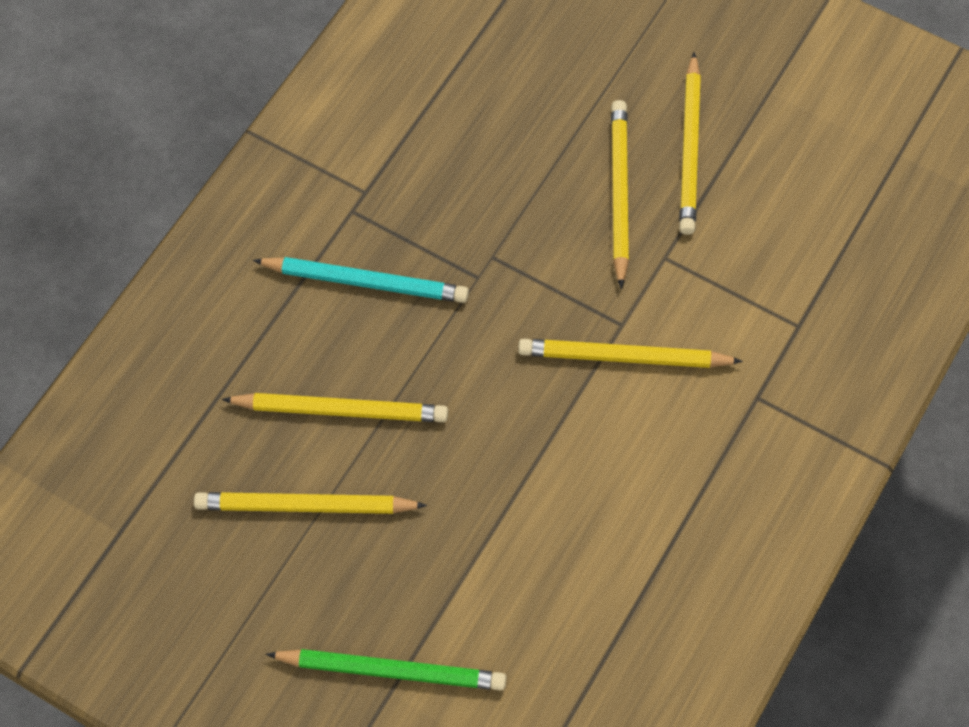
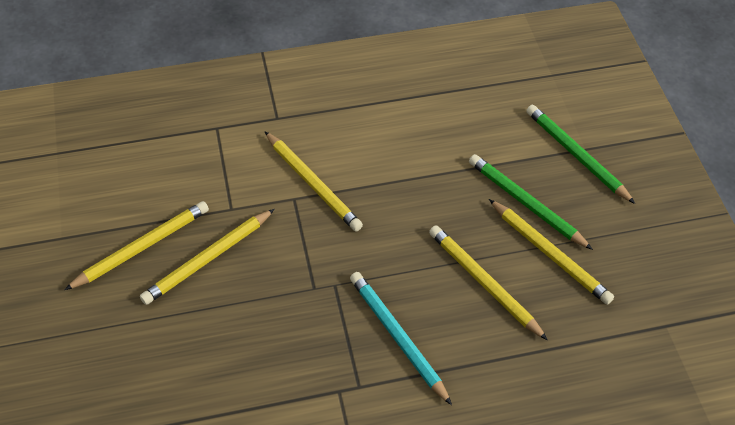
camera: 135 degrees left, 10 degrees down
(387, 546) = (525, 203): none -> green pencil

